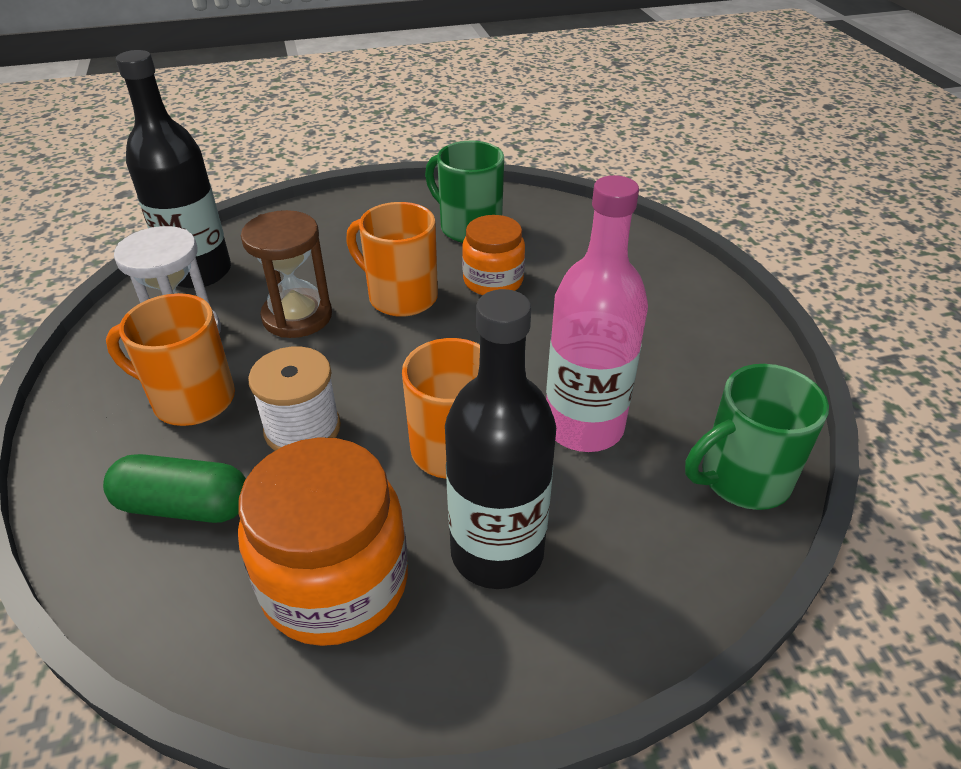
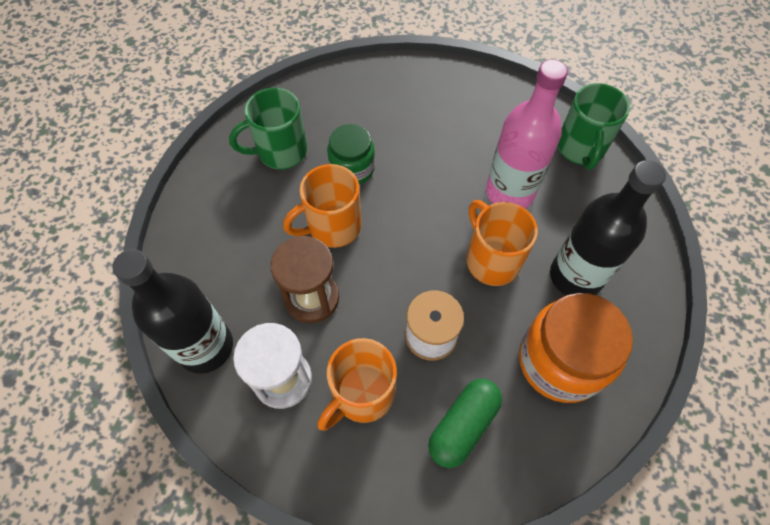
camera: 60 degrees left, 20 degrees up
(493, 281) = (352, 168): orange jar -> green jar

